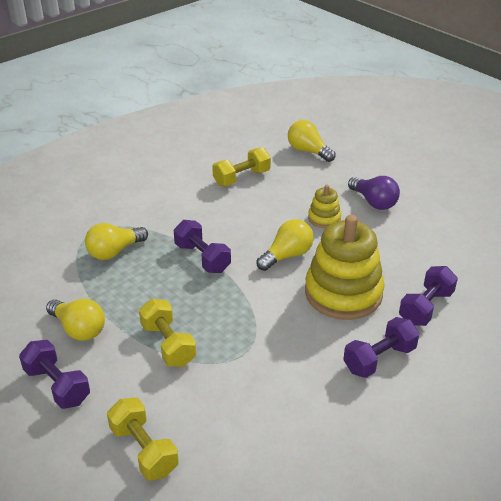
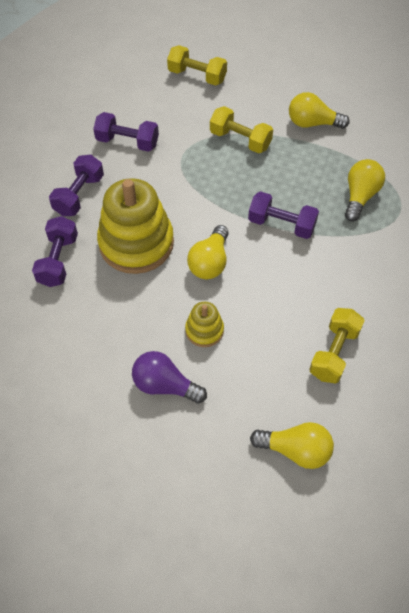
camera: 150 degrees right, 20 degrees up
(57, 385) = (284, 85): purple dumbbell -> purple dumbbell (127, 142)

